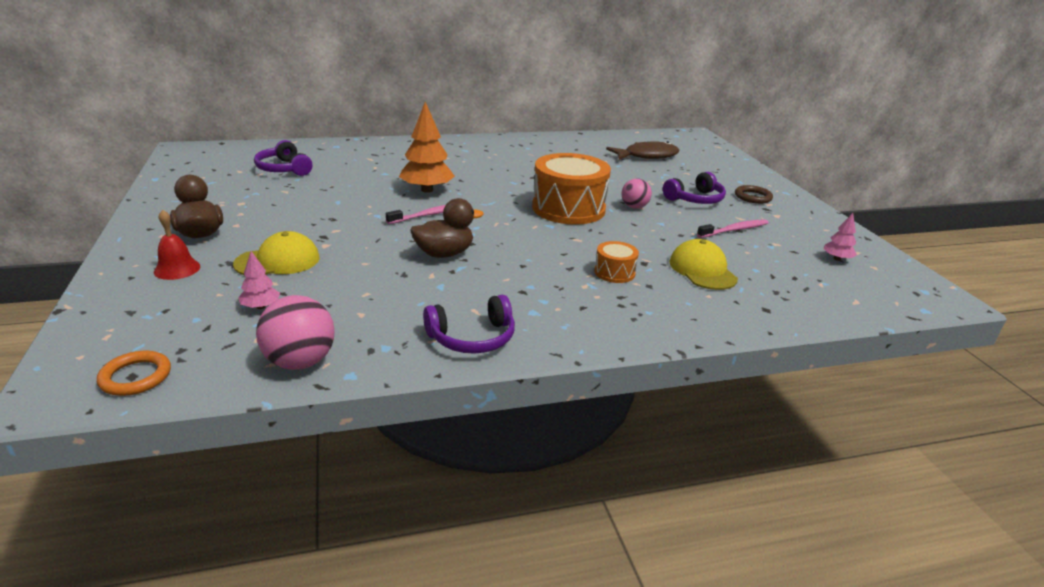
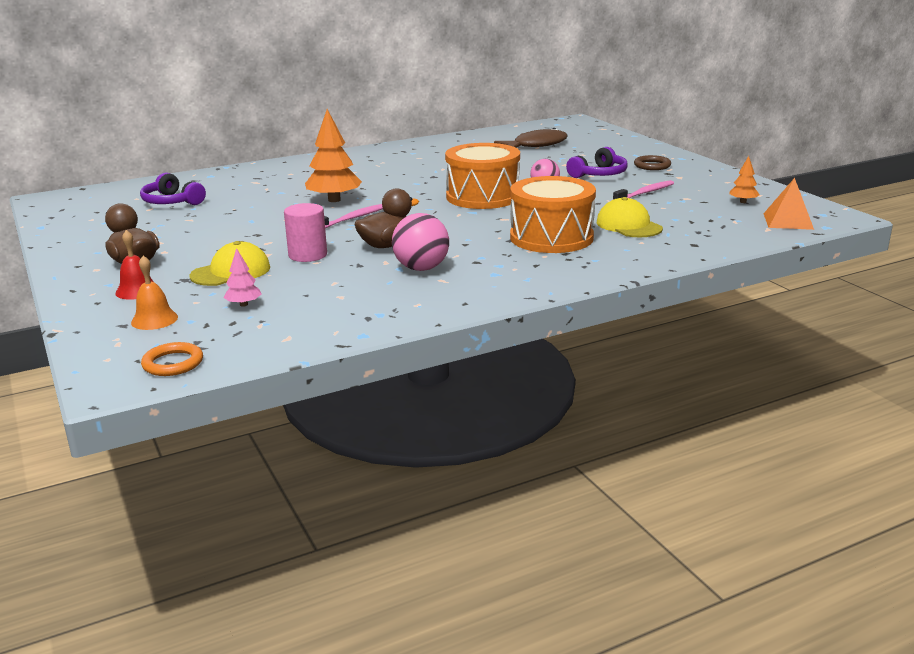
camera: 10 degrees left, 5 degrees down
(164, 310) = (154, 319): none -> orange bell
(300, 362) = (312, 333): pink ball -> pink ball (421, 268)
(362, 252) = (308, 255): none -> pink cylinder
(472, 338) = (452, 297): purple headphones -> none
(614, 272) = (551, 237): orange drum -> orange drum, size x2.15
(837, 259) = (743, 202): pink tree -> orange tree
(882, 294) = (788, 221): none -> orange pyramid

